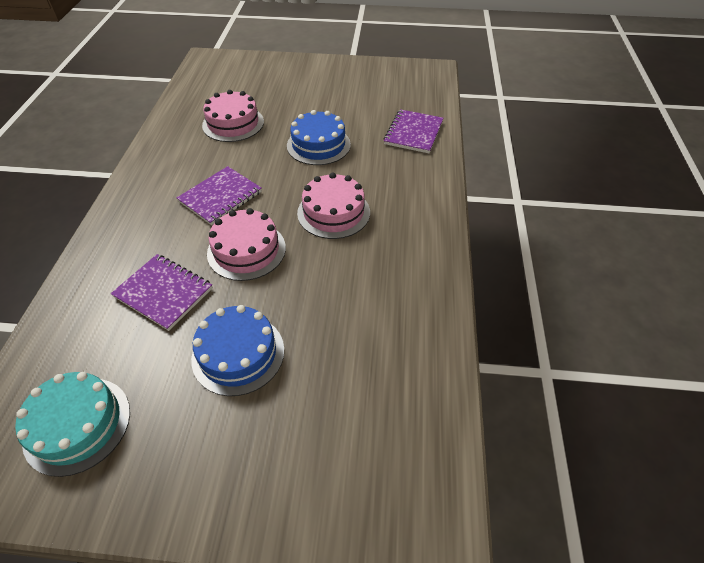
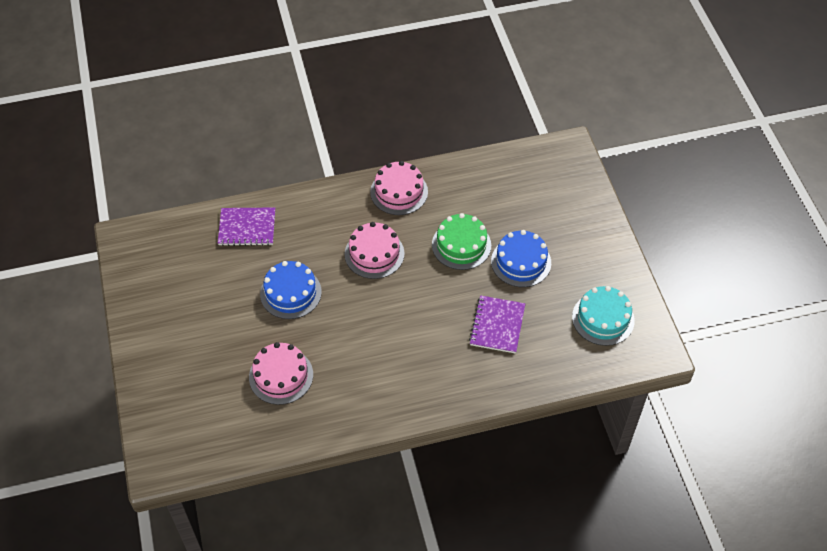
camera: 110 degrees left, 5 degrees up
(220, 197) = (388, 337): purple notebook -> none
(246, 250) = (437, 293): pink cake -> pink cake (399, 192)
(303, 295) = (461, 245): none -> green cake

